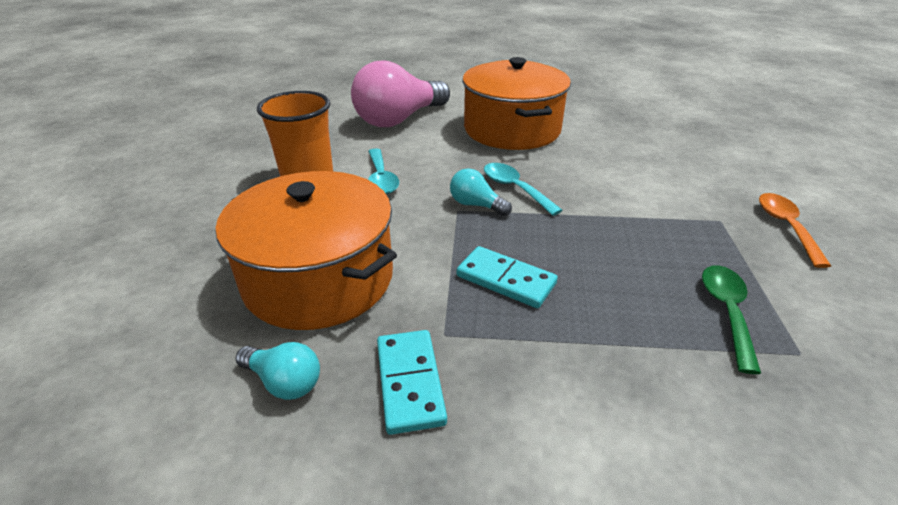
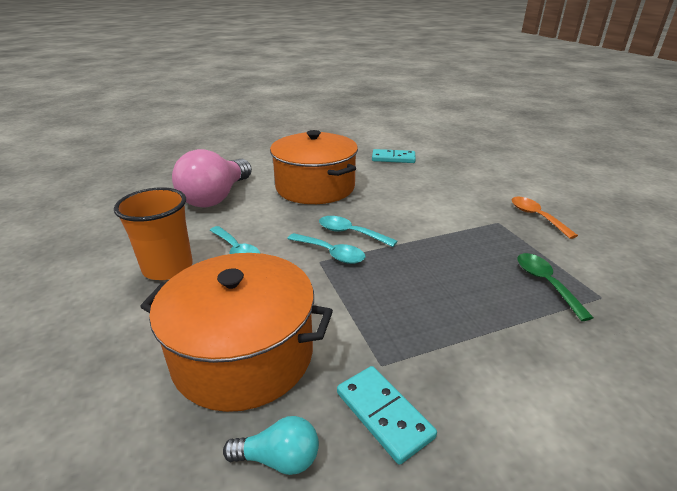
camera: 25 degrees left, 5 degrees down
(476, 205) = (330, 253): turquoise light bulb -> turquoise spoon
(505, 280) = (395, 306): turquoise domino -> turquoise domino (393, 158)

